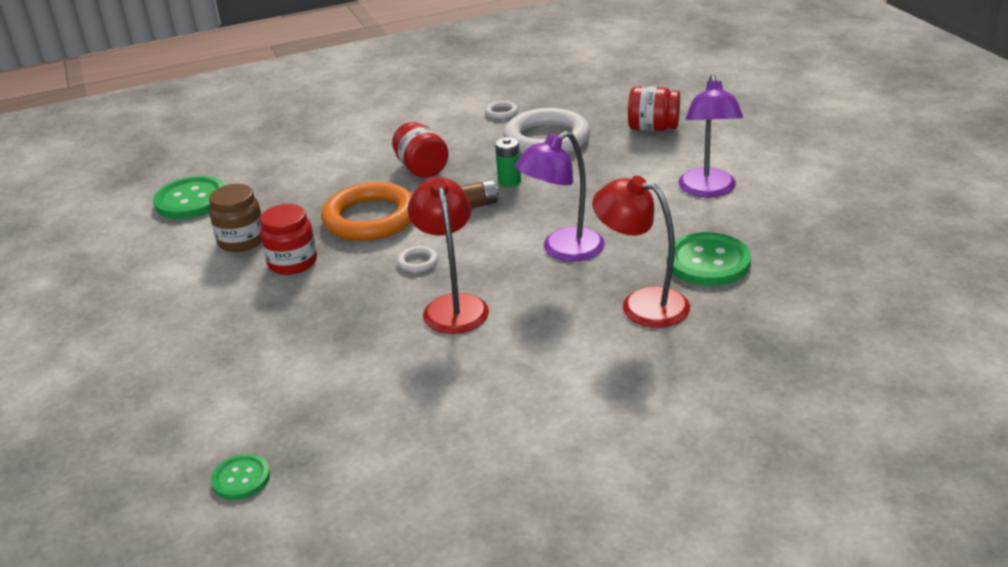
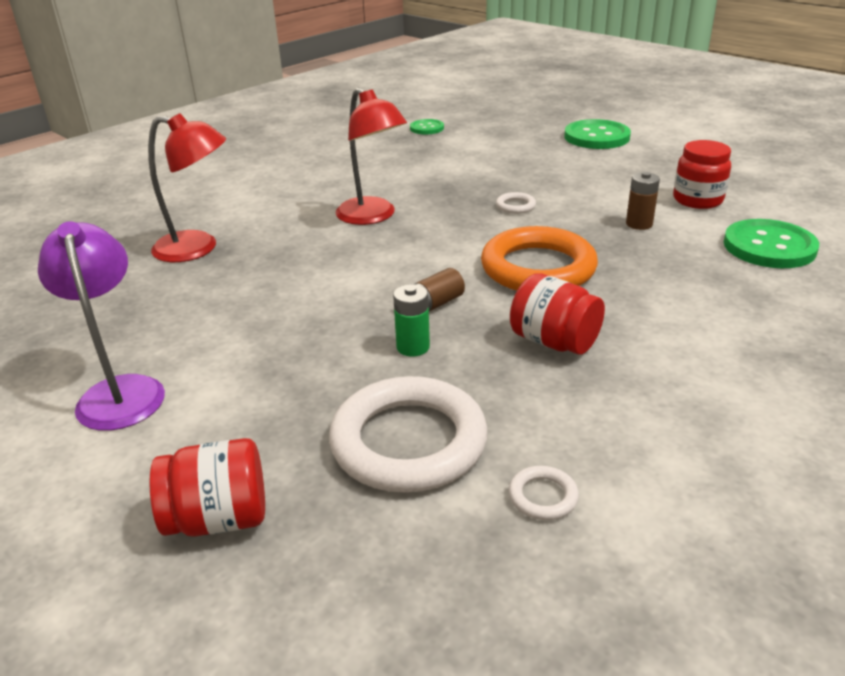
camera: 155 degrees right, 0 degrees up
(242, 240) = (639, 224): brown jar -> brown battery
(292, 263) = (559, 218): red jar -> red jar (697, 200)
(418, 262) = (438, 240): white ring -> white ring (515, 206)
(563, 250) = (294, 277): purple lamp -> none
(708, 262) = (129, 296): green button -> green button (596, 137)

